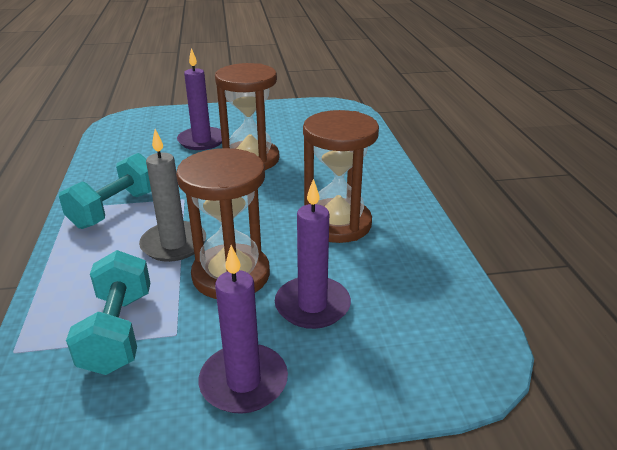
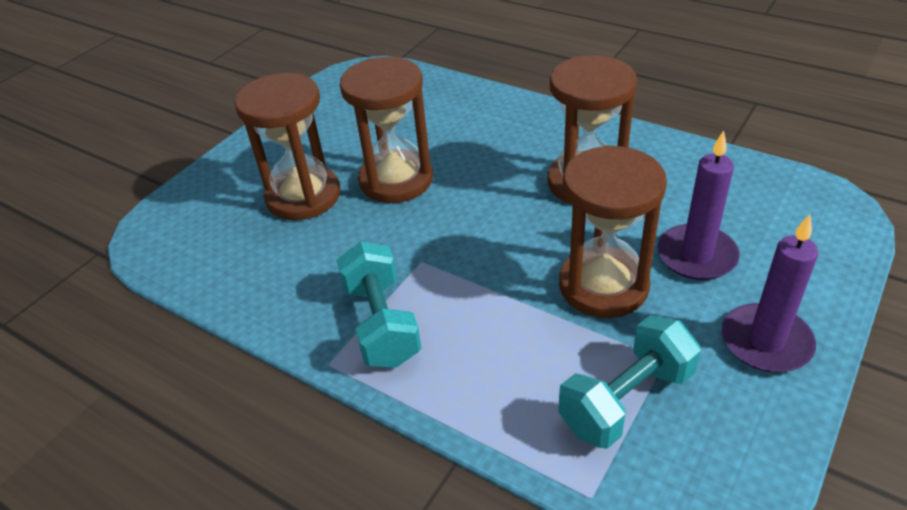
camera: 45 degrees left, 10 degrees up
(118, 331) = (626, 400): turquoise dumbbell -> turquoise dumbbell turned 75 degrees counterclockwise
(174, 244) = (507, 304): grey candle -> none
(202, 141) = (303, 196): purple candle -> brown hourglass

